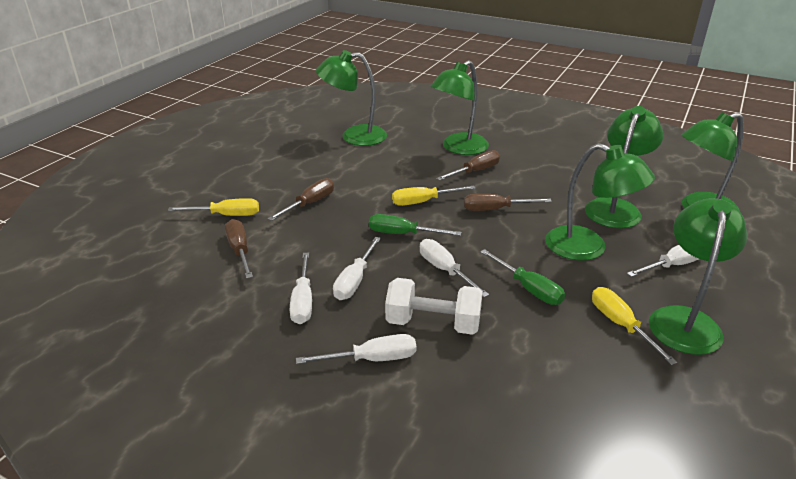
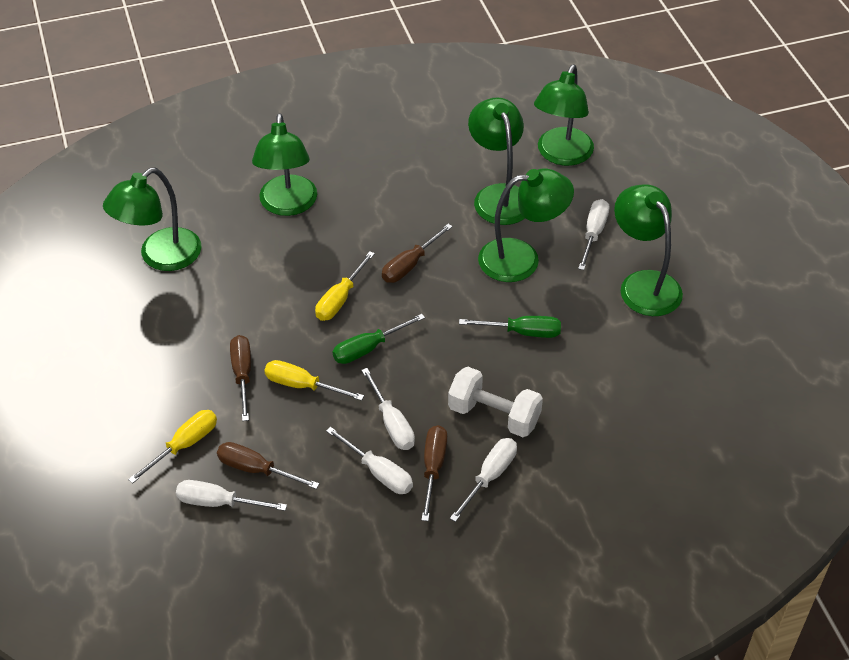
camera: 45 degrees left, 15 degrees up
(433, 323) = (494, 415): white dumbbell -> white dumbbell turned 60 degrees clockwise
(444, 270) = (445, 360): white screwdriver -> white screwdriver (218, 503)
(475, 171) = (340, 228): brown screwdriver -> brown screwdriver (433, 468)
(620, 325) = (610, 319): yellow screwdriver -> yellow screwdriver (302, 385)

